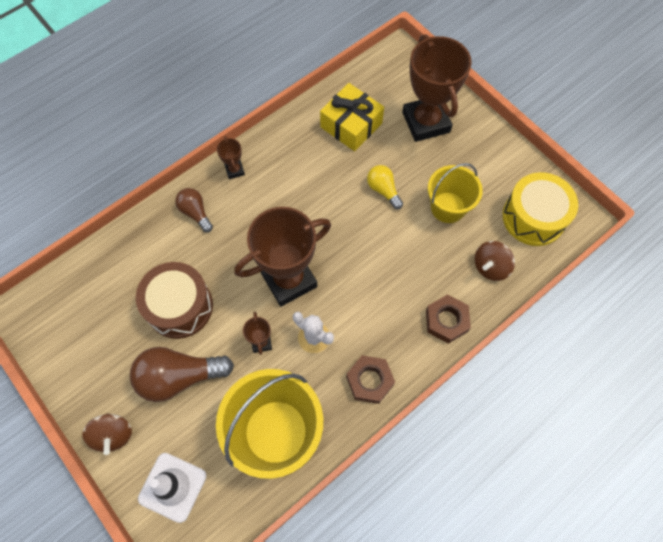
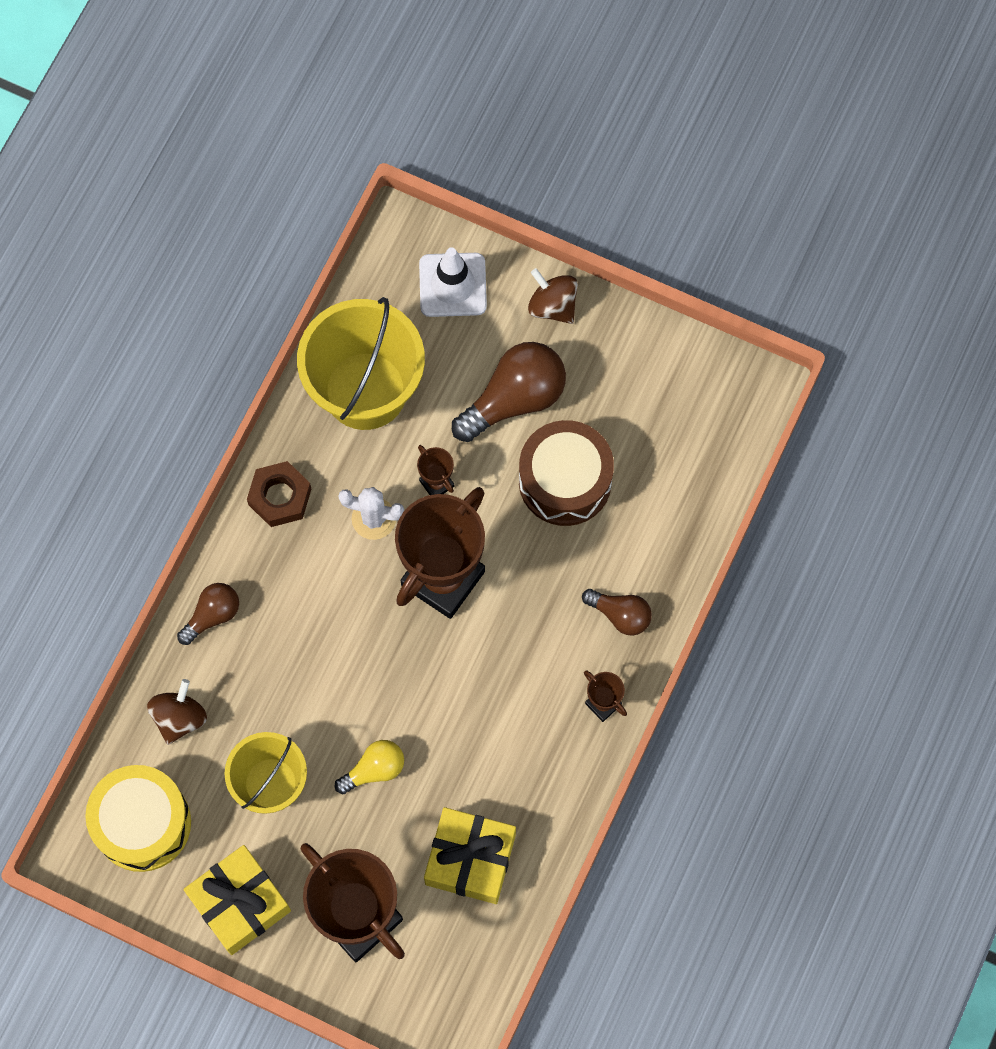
camera: 155 degrees right, 5 degrees up
(383, 190) = (374, 770): yellow light bulb -> yellow light bulb turned 60 degrees counterclockwise
(446, 321) = (212, 615): brown nut -> brown light bulb
(490, 154) = (239, 903): none -> yellow gift

